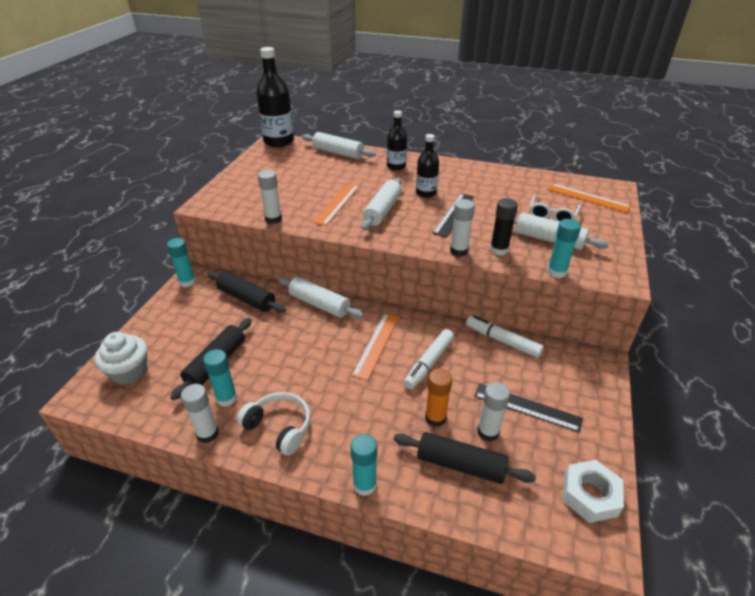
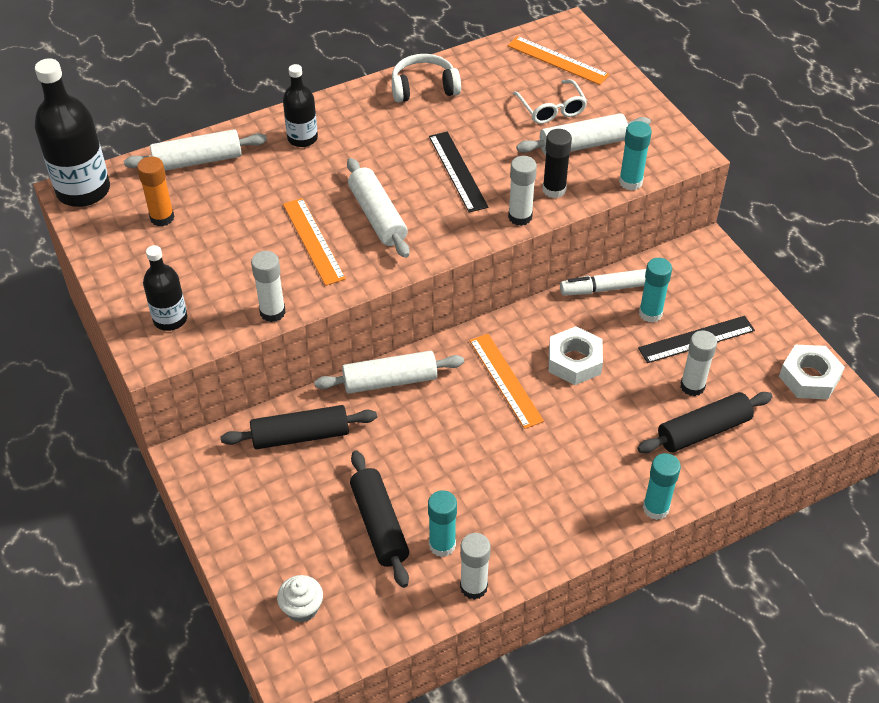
camera: 45 degrees left, 10 degrees up
(129, 371) = (302, 608): white cupcake -> white cupcake, size x0.66
(187, 282) = (195, 471): turquoise glue stick -> turquoise glue stick (650, 313)
(279, 427) = (527, 526): white headphones -> white headphones (424, 88)
(426, 193) = (390, 159): black bottle -> black bottle (170, 319)
(429, 363) = (574, 361): white marker -> white nut
(435, 418) = (640, 408): orange glue stick -> orange glue stick (162, 218)
(588, 197) = (557, 60): orange ruler -> orange ruler turned 45 degrees clockwise

